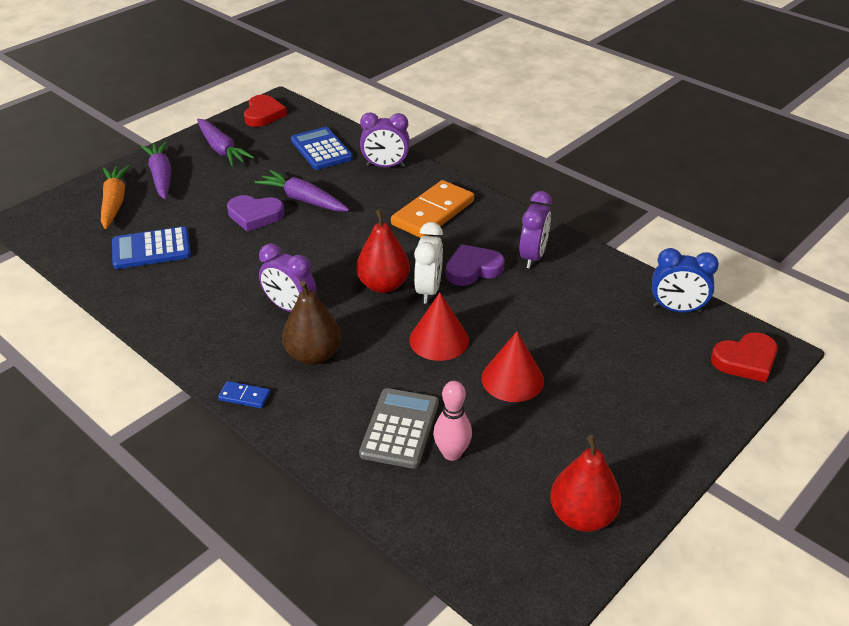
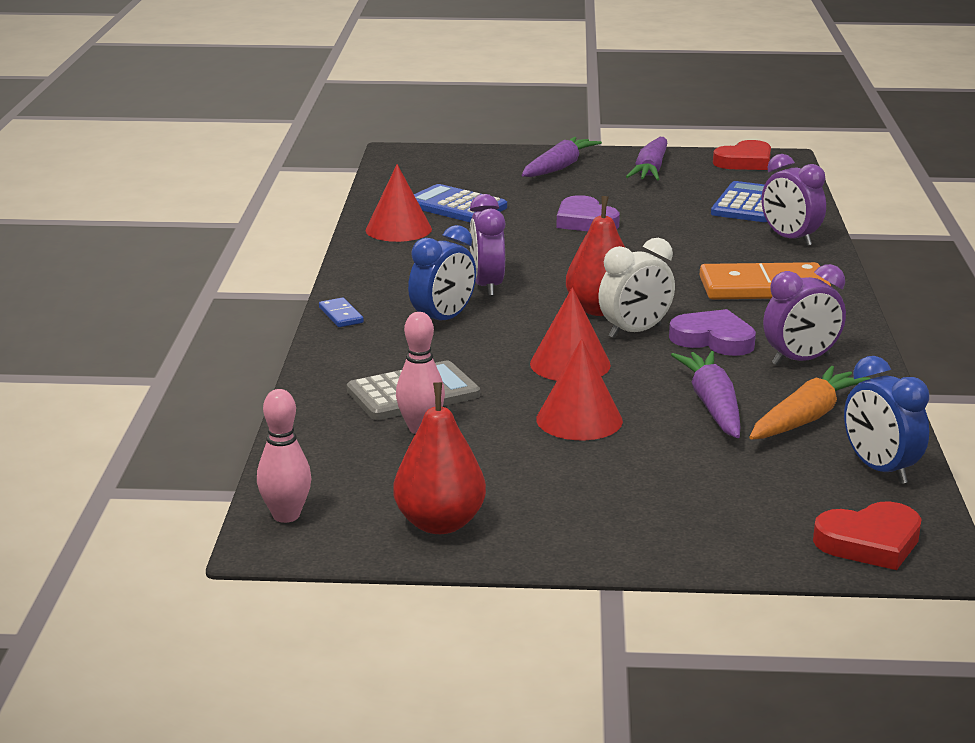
camera: 50 degrees right, 15 degrees down
(114, 202) = (487, 169): orange carrot -> orange carrot (805, 418)
(148, 293) = (398, 229): none -> red cone
(303, 200) = (652, 229): purple carrot -> purple carrot (713, 405)
(313, 355) = (443, 320): brown pear -> blue clock
(504, 587) = (286, 515): none -> pink bowling pin
(745, 360) = (870, 542): red heart -> red heart turned 45 degrees counterclockwise

